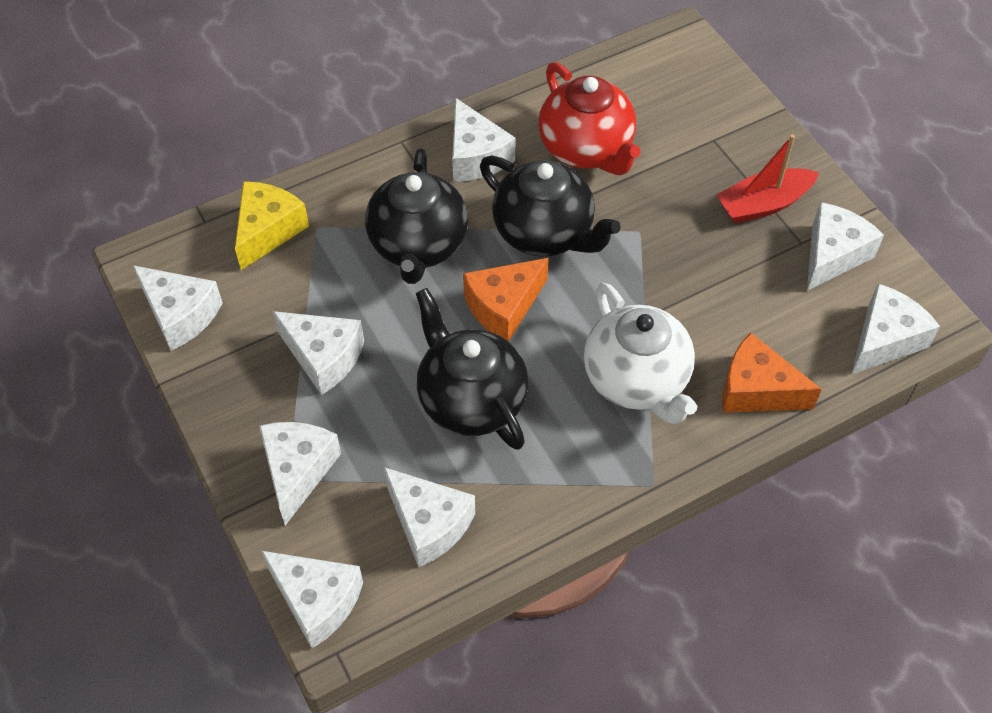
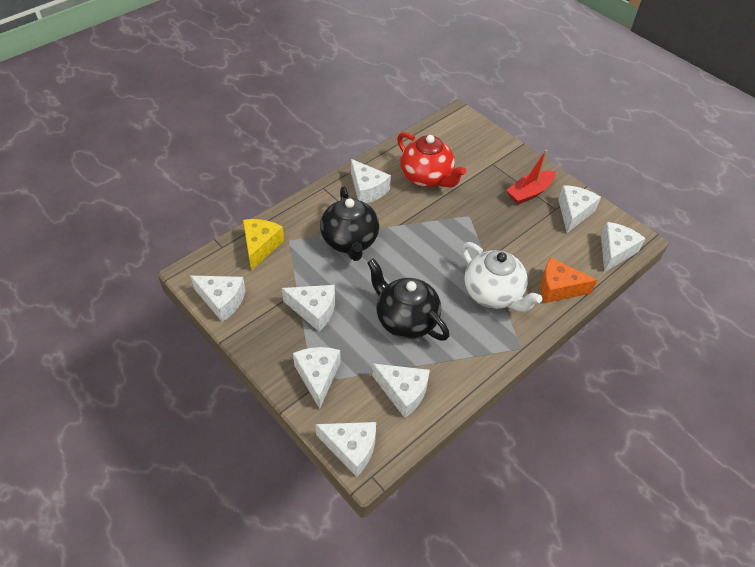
camera: 15 degrees left, 5 degrees down
(504, 307) = (408, 267): orange cheese -> none
(545, 233) = (418, 224): black teapot -> none

